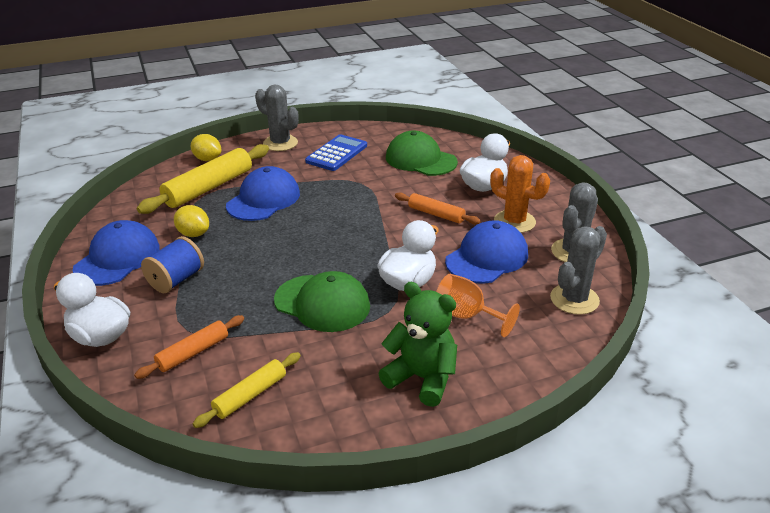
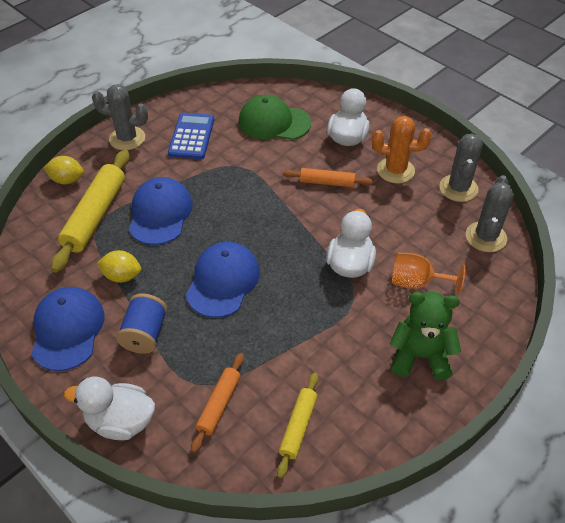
camera: 25 degrees left, 15 degrees up
(322, 303) = (293, 312): green cap -> none
(487, 257) = (396, 217): blue cap -> blue cap (223, 281)

